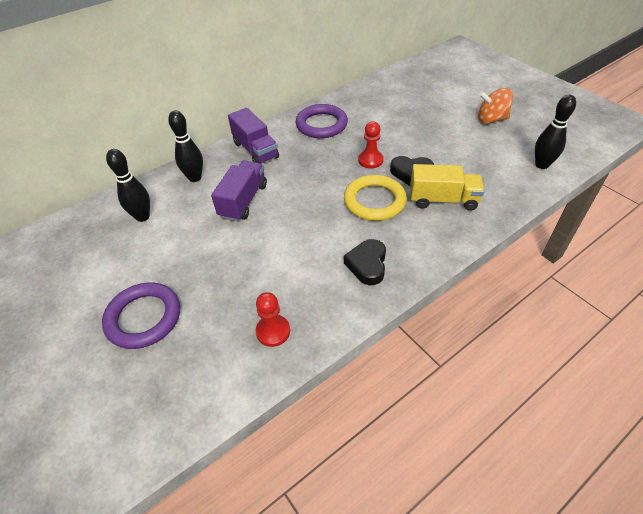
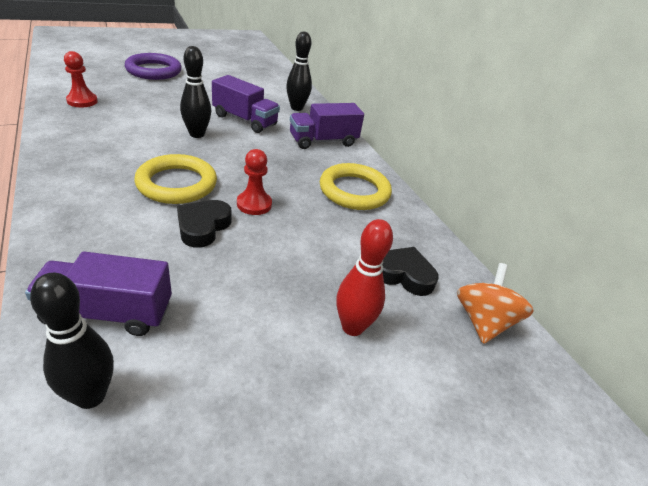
camera: 95 degrees right, 10 degrees down
(142, 217) = (260, 84): black bowling pin -> black bowling pin (197, 134)
(321, 125) = (354, 191): purple ring -> yellow ring
(367, 265) = (93, 153): black heart -> black heart (403, 275)
(441, 108) = (352, 327): none -> red bowling pin
(443, 200) = (127, 233): yellow truck -> none
(491, 119) = (282, 390): orange spinning top -> orange spinning top (483, 321)
(501, 180) = (108, 312): none -> purple truck

